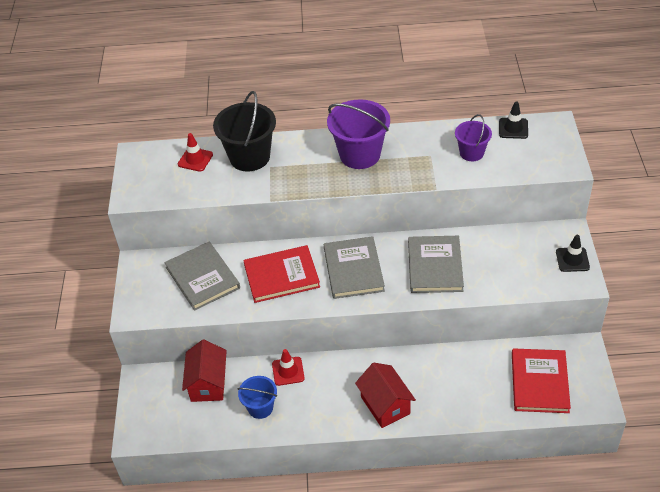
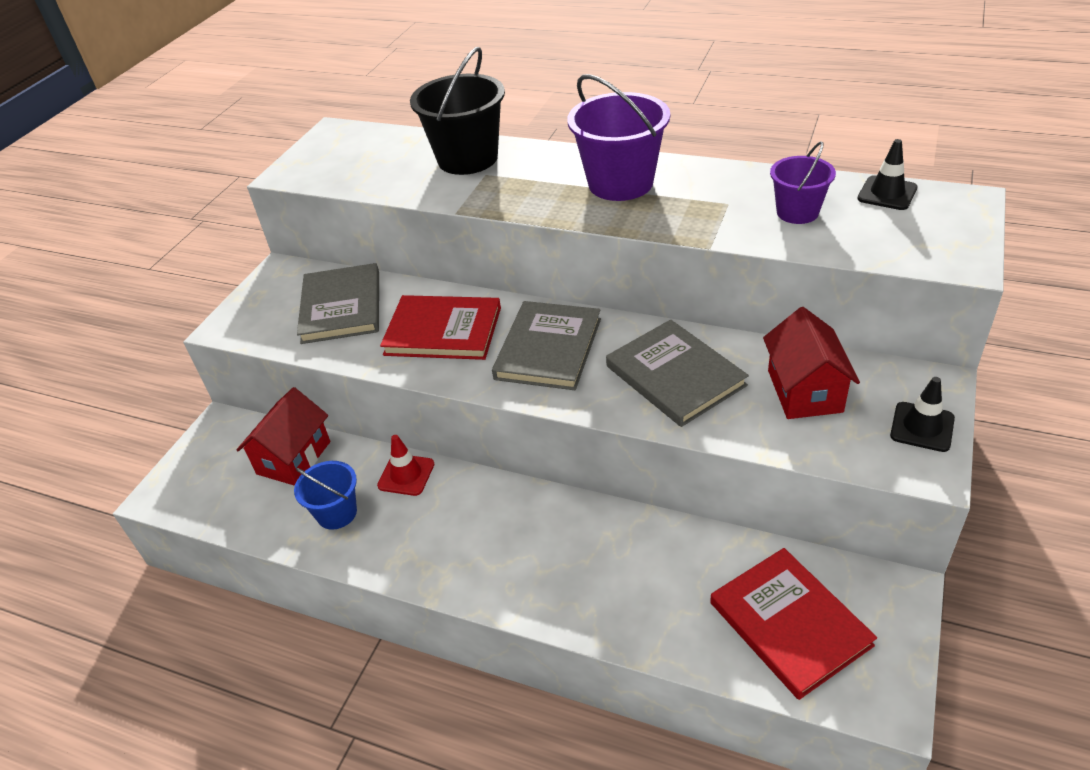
camera: 25 degrees right, 5 degrees down
(195, 159) = (398, 149): red traffic cone -> none
(385, 405) = (512, 572): red house -> red house (804, 391)
(435, 266) = (675, 376): grey book -> grey book turned 60 degrees counterclockwise
(539, 382) = (789, 624): red book -> red book turned 60 degrees counterclockwise

